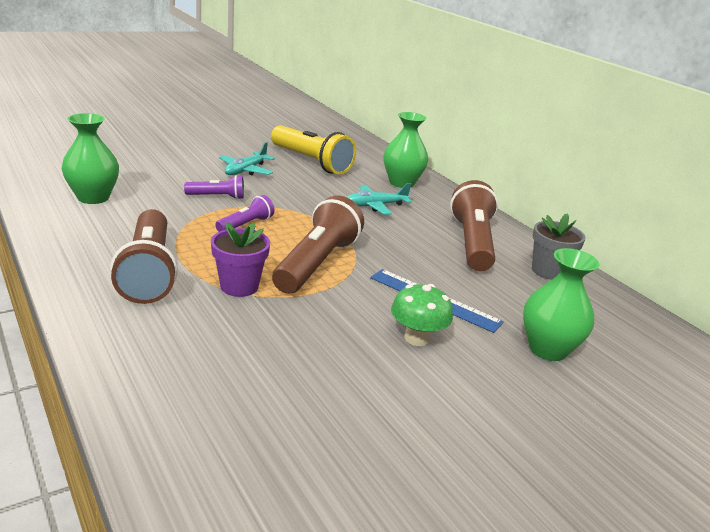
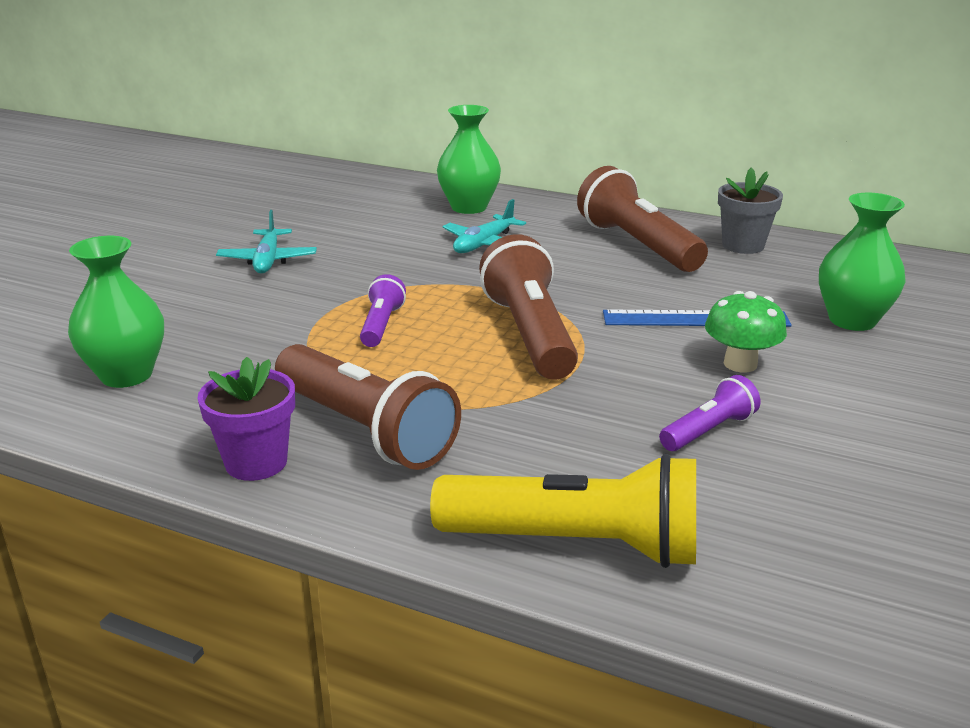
camera: 30 degrees left, 0 degrees up
(217, 197) = (290, 306): purple flashlight -> purple flashlight (708, 431)
(239, 286) = (493, 396): purple flower pot -> purple flower pot (256, 462)
(311, 162) = (329, 220): yellow flashlight -> yellow flashlight (576, 544)

